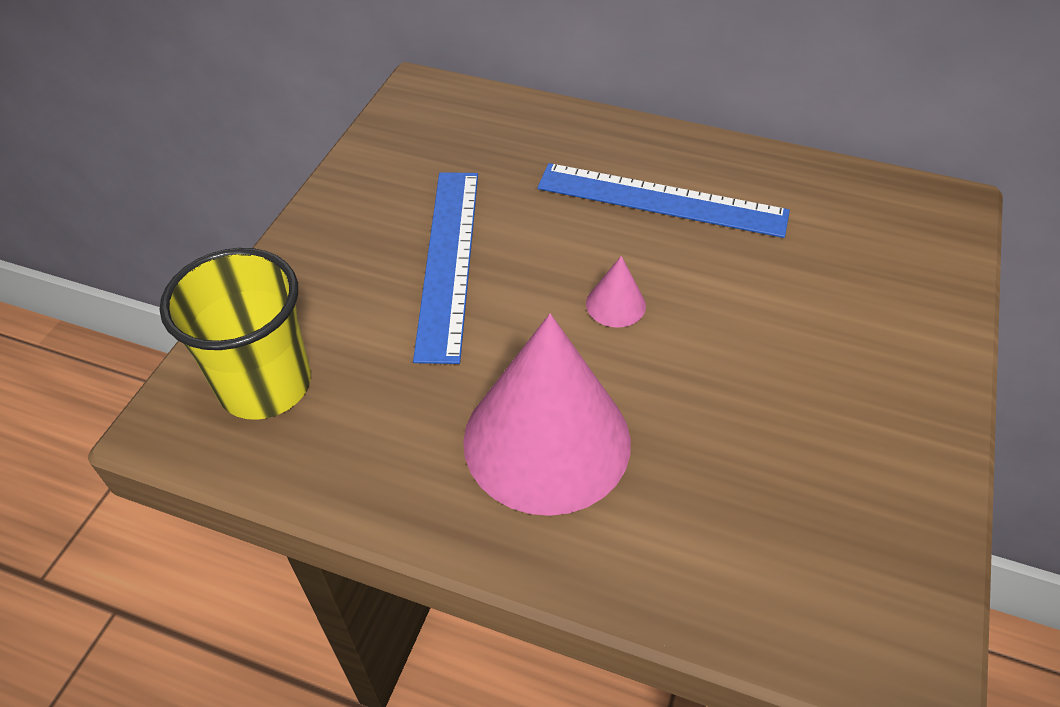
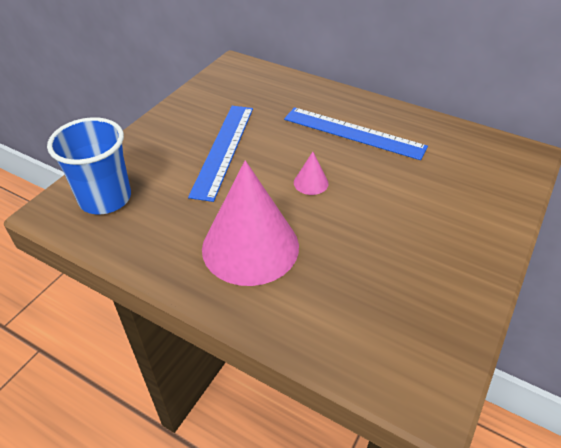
camera: 10 degrees right, 5 degrees down
(265, 385) = (105, 198): yellow cup -> blue cup

